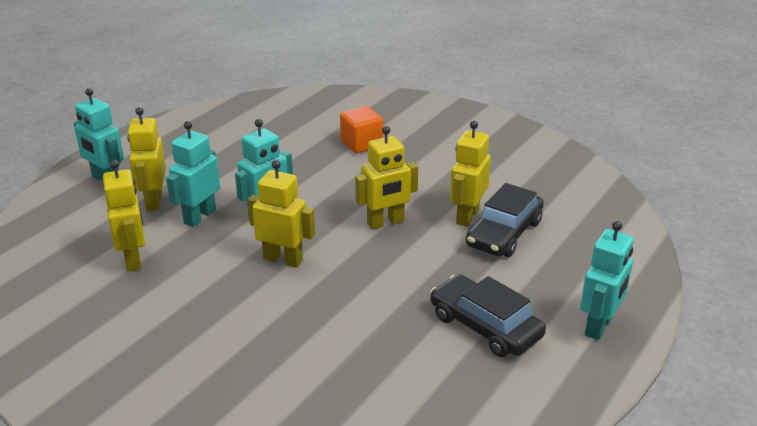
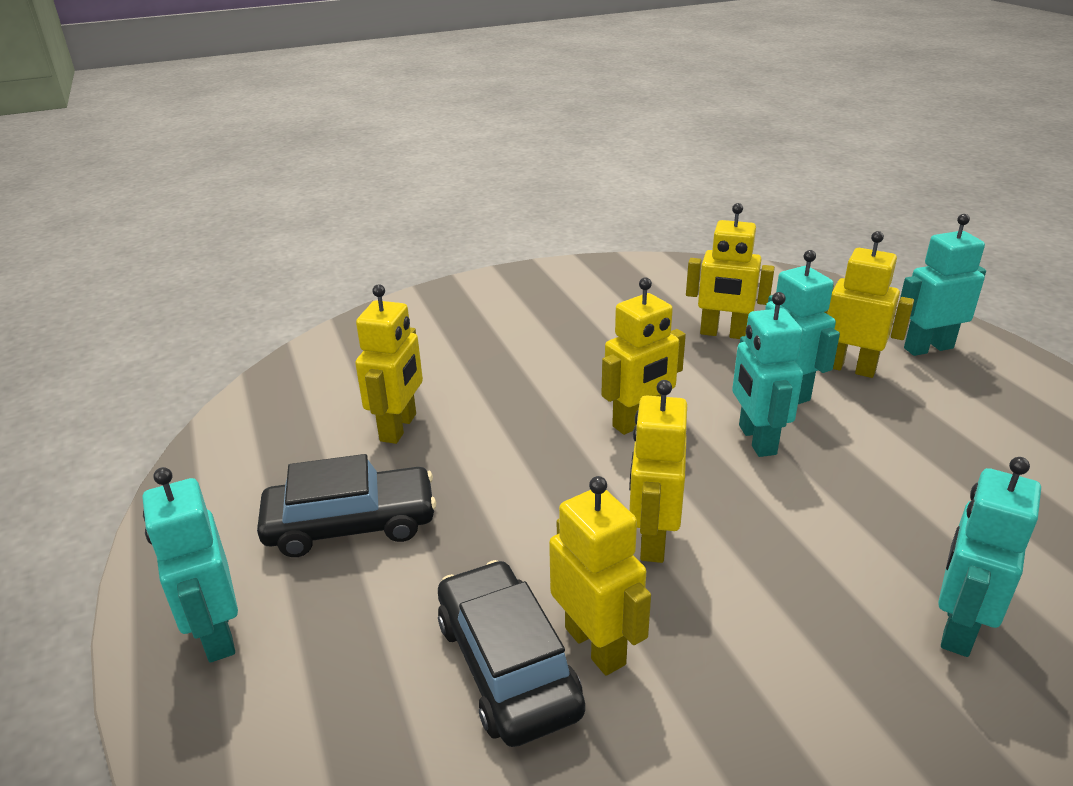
camera: 125 degrees right, 0 degrees up
(361, 144) = (957, 627): orange cube -> turquoise robot
(382, 359) = (399, 427): none -> yellow robot

